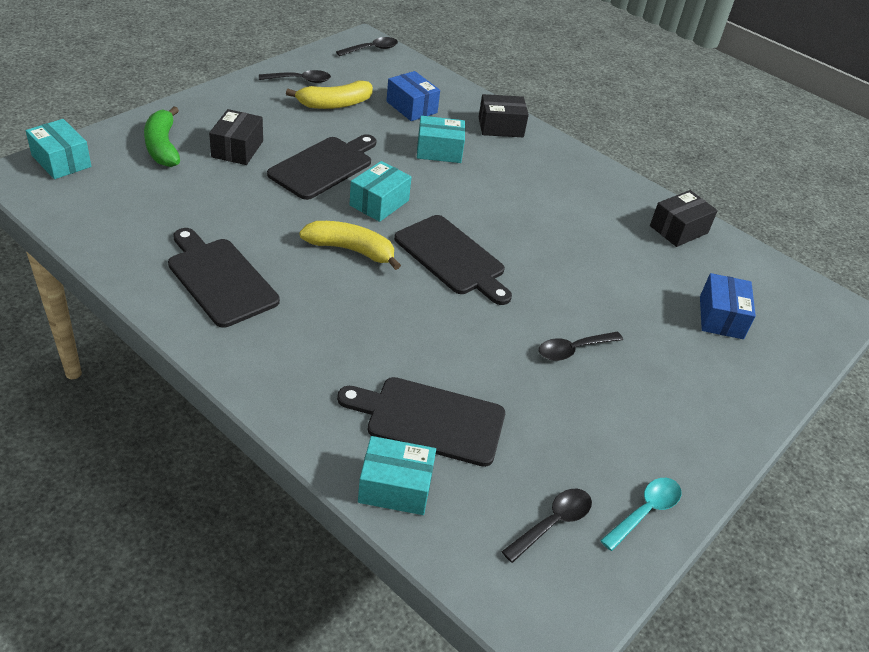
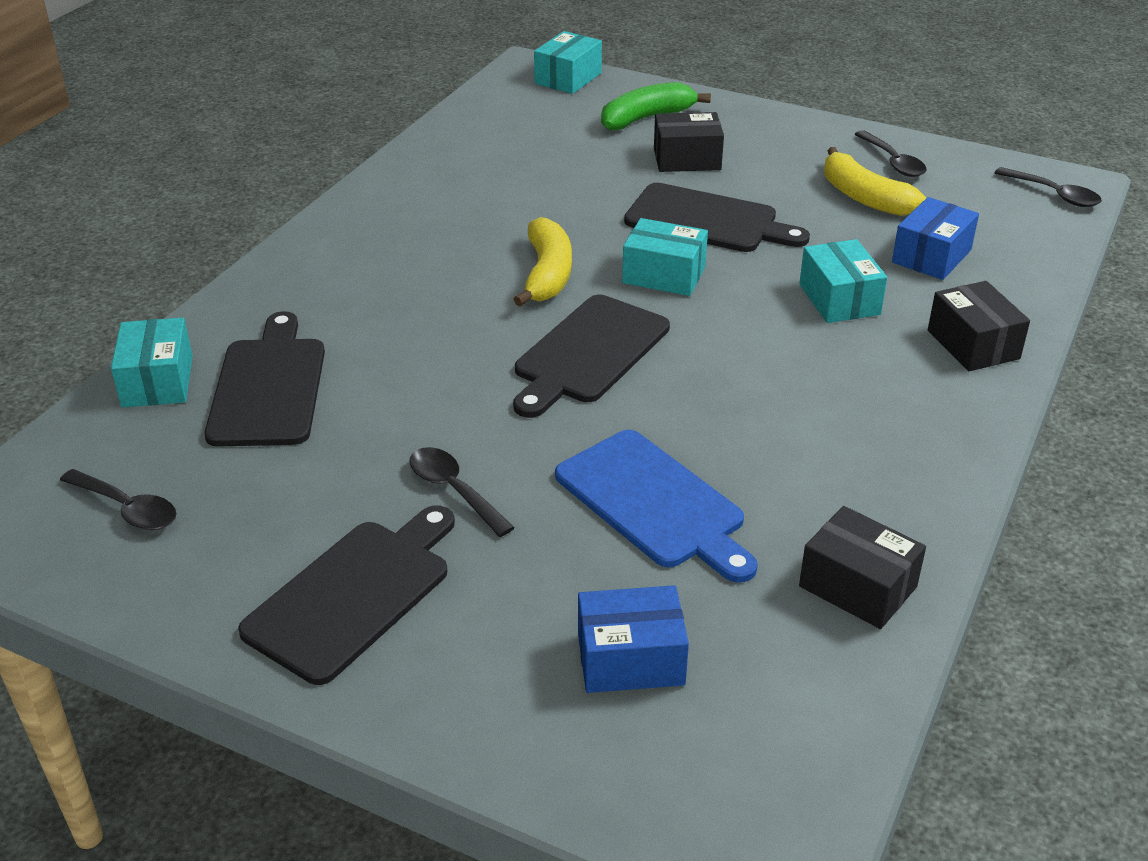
camera: 80 degrees right, 5 degrees down
(220, 279) = (435, 206): black cutting board -> black cutting board (353, 595)
(603, 274) = (654, 503): none -> blue cutting board
(645, 512) = (161, 592): turquoise spoon -> none

